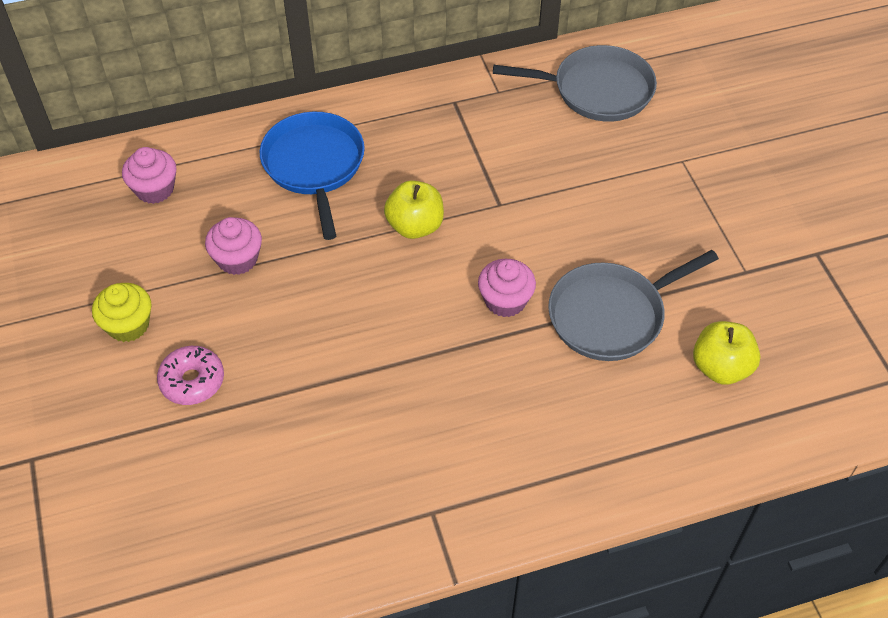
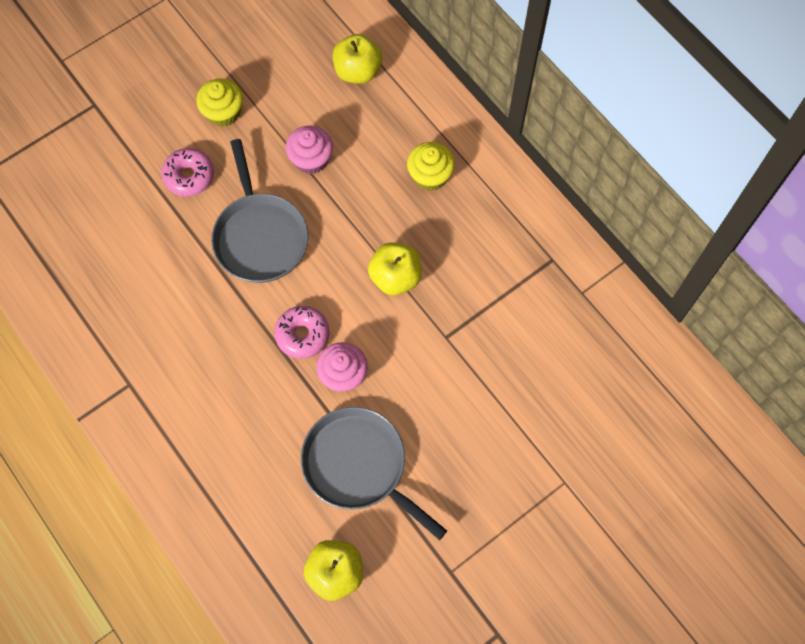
camera: 70 degrees right, 15 degrees up
(155, 189) = (357, 71): pink cupcake -> yellow apple
(314, 165) = (430, 175): blue pan -> yellow cupcake
(444, 324) = (302, 335): none -> pink donut
(597, 90) = (624, 380): grey pan -> grey pan (260, 237)

